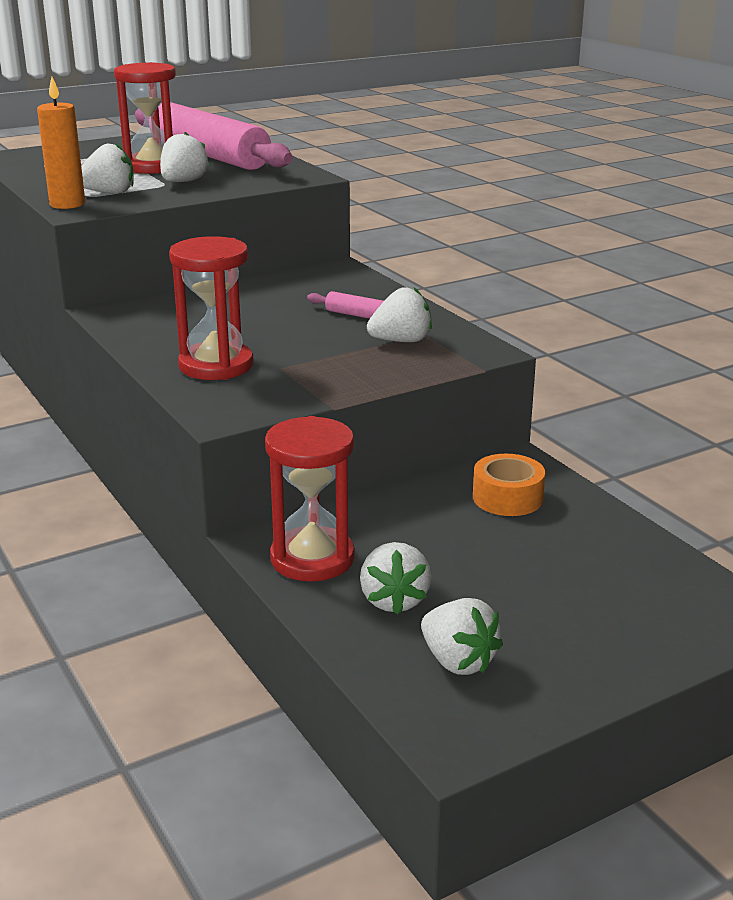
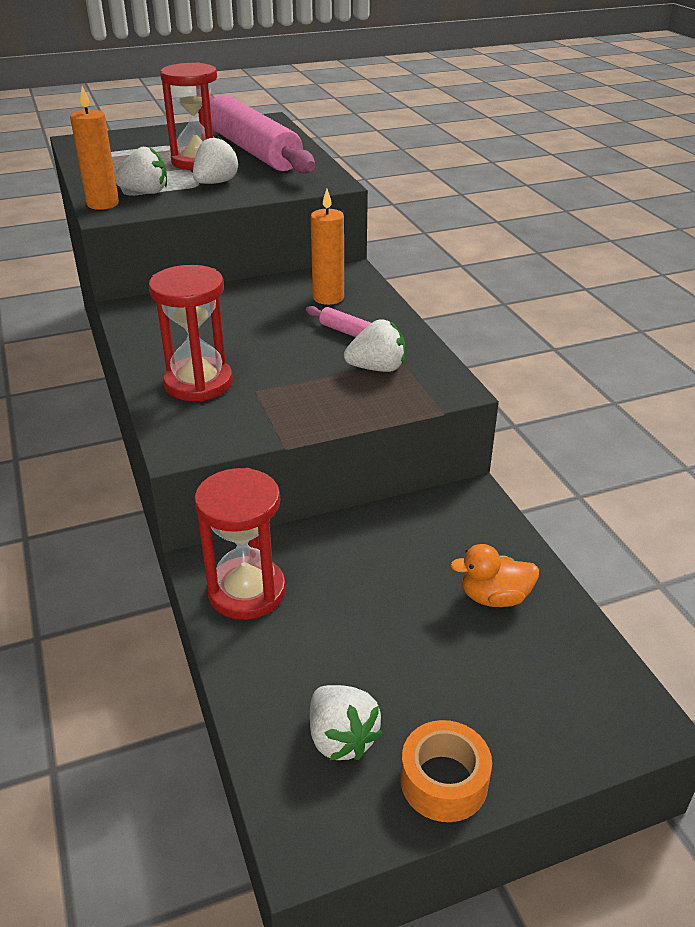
camera: 10 degrees right, 10 degrees up
(324, 289) = (328, 298): none -> orange candle
(394, 600) = (305, 653): white strawberry -> none
(507, 498) = (448, 539): orange tape -> orange tape (444, 781)
(571, 538) = (494, 597): none -> orange duck

